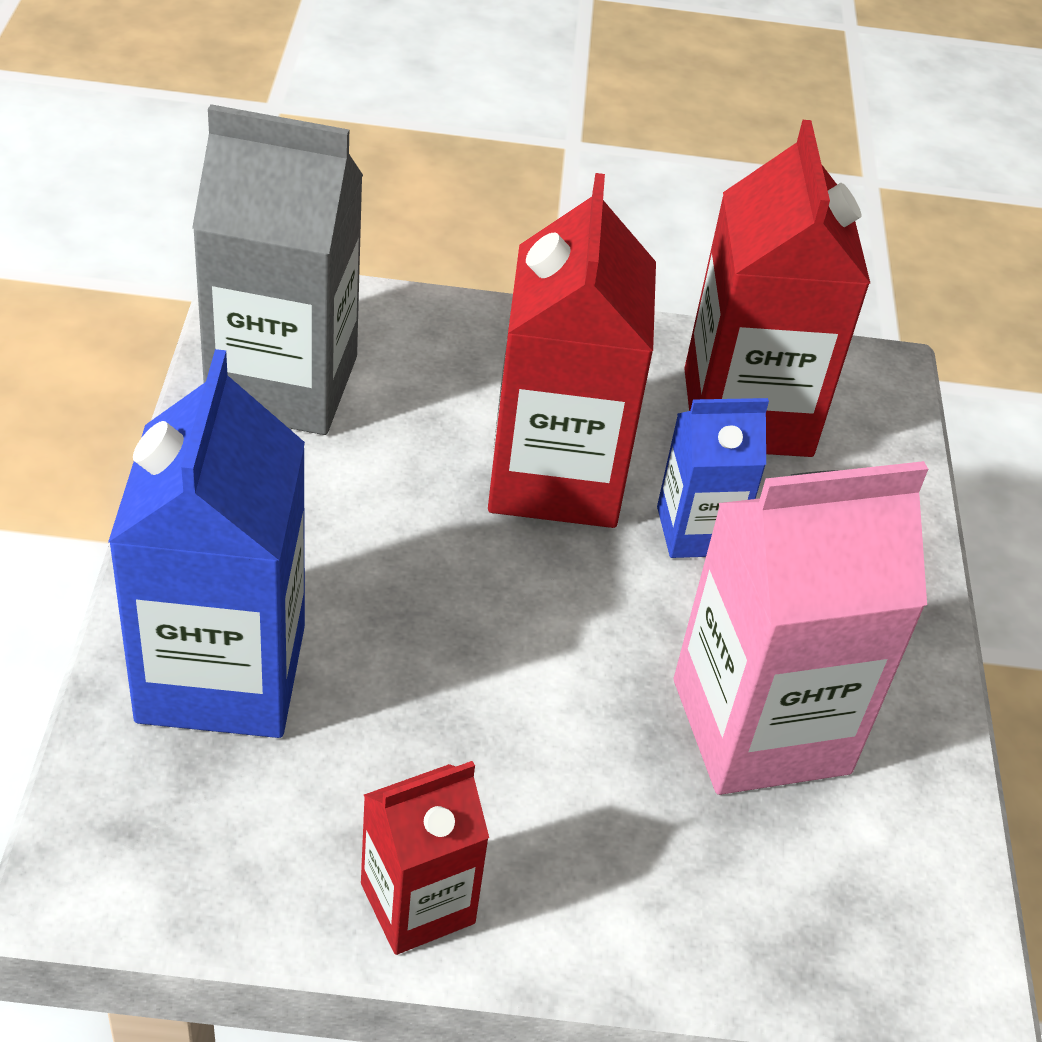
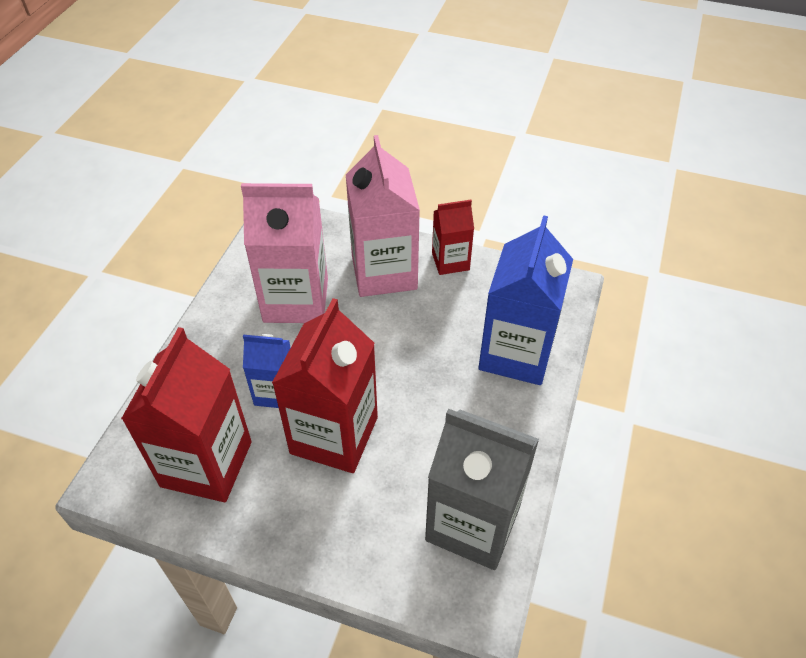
camera: 160 degrees left, 5 degrees up
(584, 838) = (384, 272): none -> pink carton

